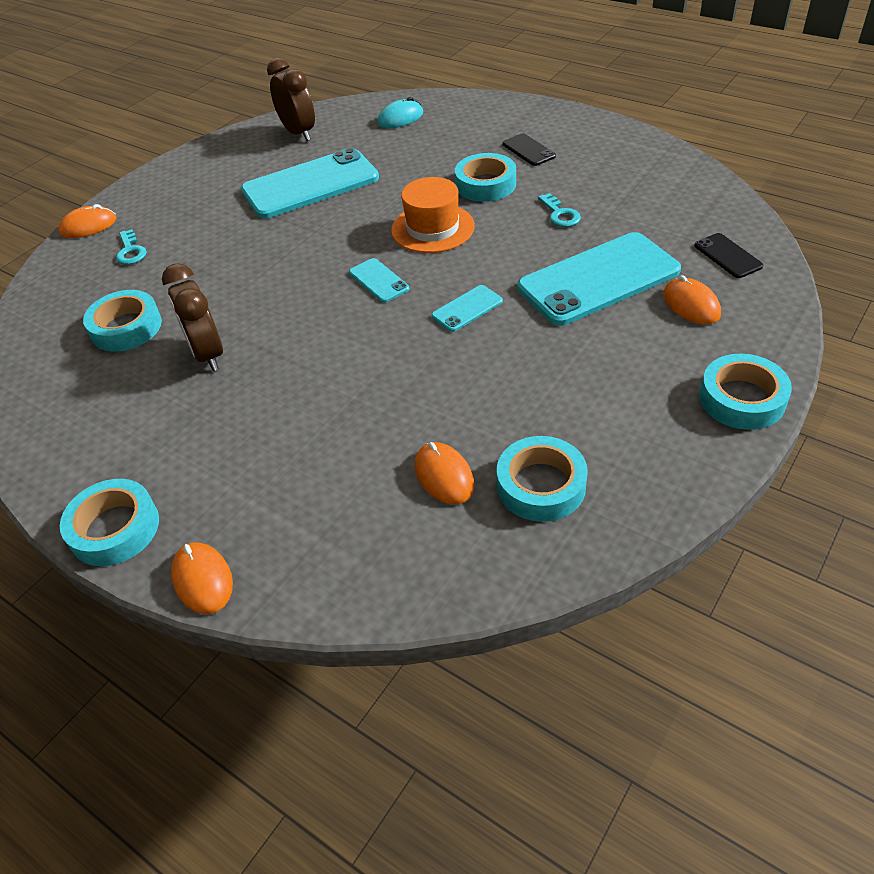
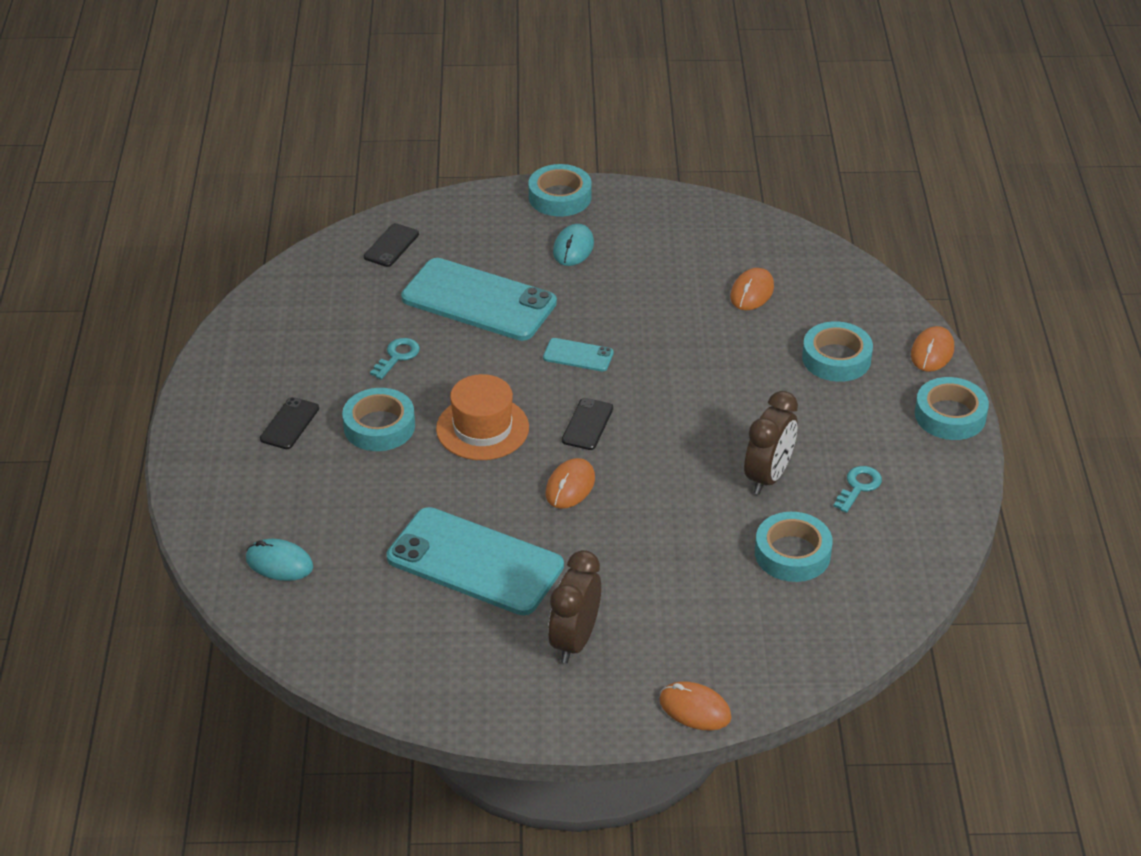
camera: 130 degrees left, 5 degrees down
(130, 251) = (700, 635): turquoise key -> turquoise key (858, 487)
(299, 133) = (373, 641): brown clock -> brown clock (574, 641)
(379, 281) = (587, 424): turquoise phone -> black phone
(541, 485) = (717, 250): turquoise tape -> turquoise tape (836, 358)
(635, 370) = (573, 248): none -> turquoise mouse
(691, 304) = (473, 245): orange mouse -> orange mouse (570, 486)

